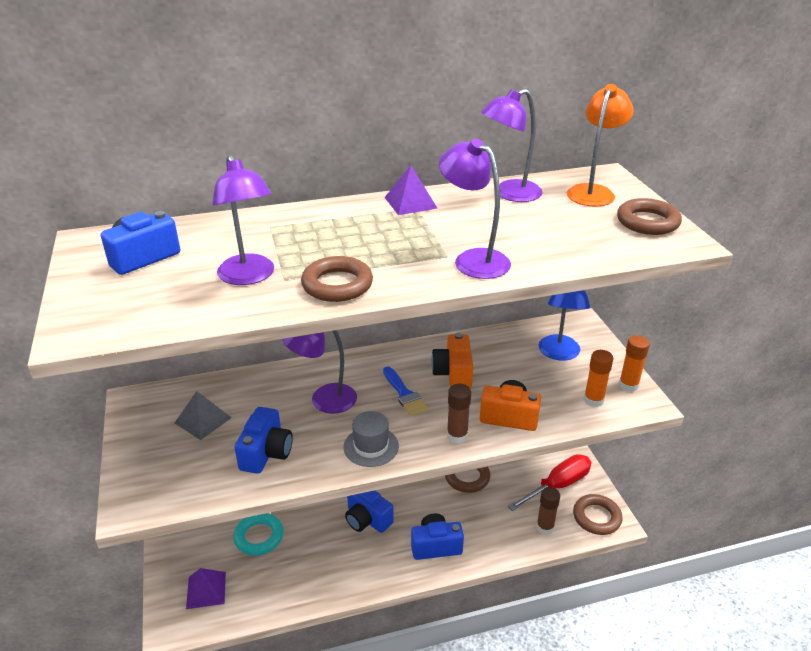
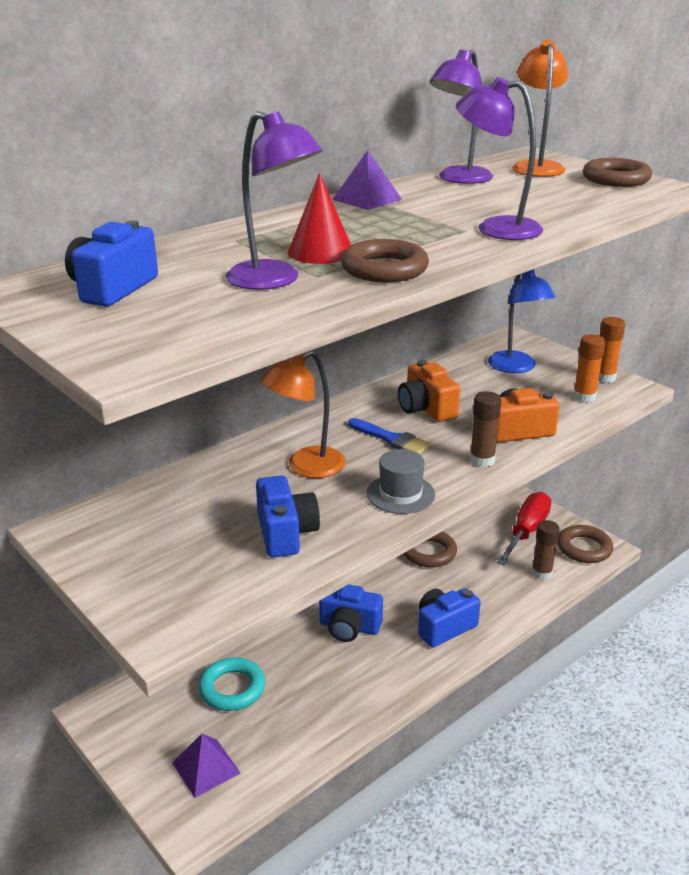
camera: 25 degrees left, 5 degrees down
(203, 420) = (174, 524): grey pyramid -> none
(313, 254) = (320, 252): none -> red cone
(324, 400) = (306, 467): purple lamp -> orange lamp

